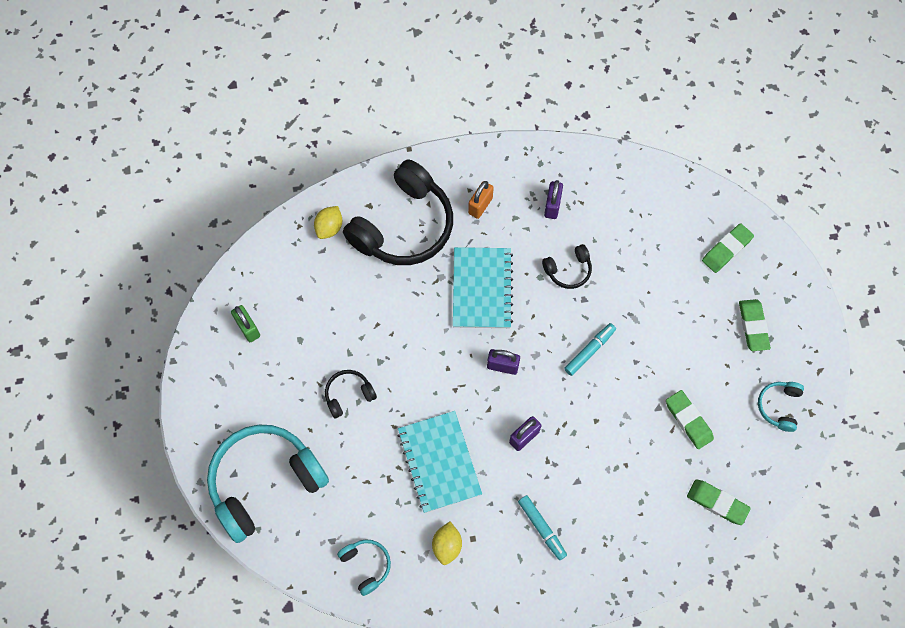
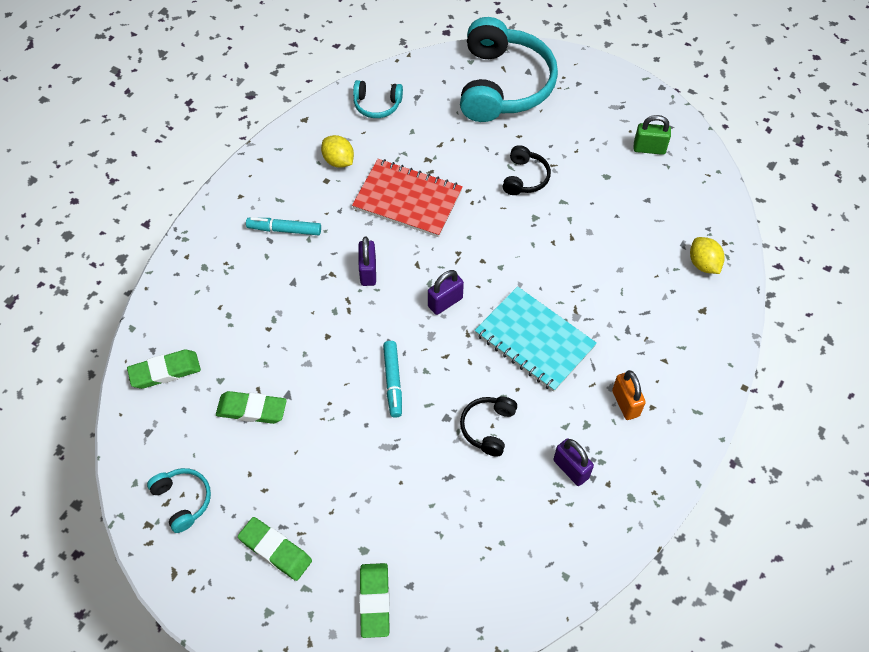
camera: 130 degrees right, 10 degrees down
(404, 226) = (656, 323): black headphones -> none
(439, 462) = (407, 200): turquoise notebook -> red notebook

